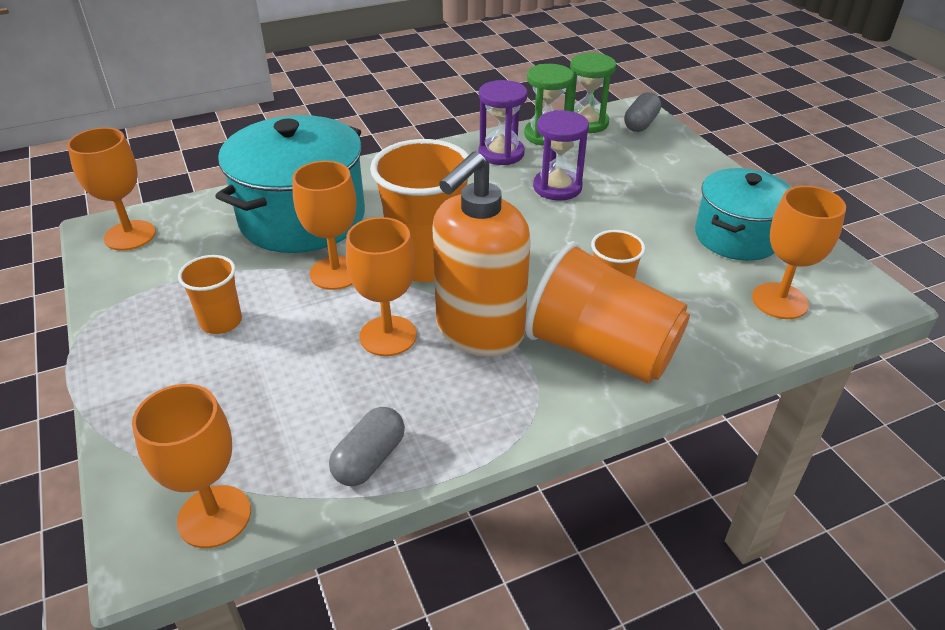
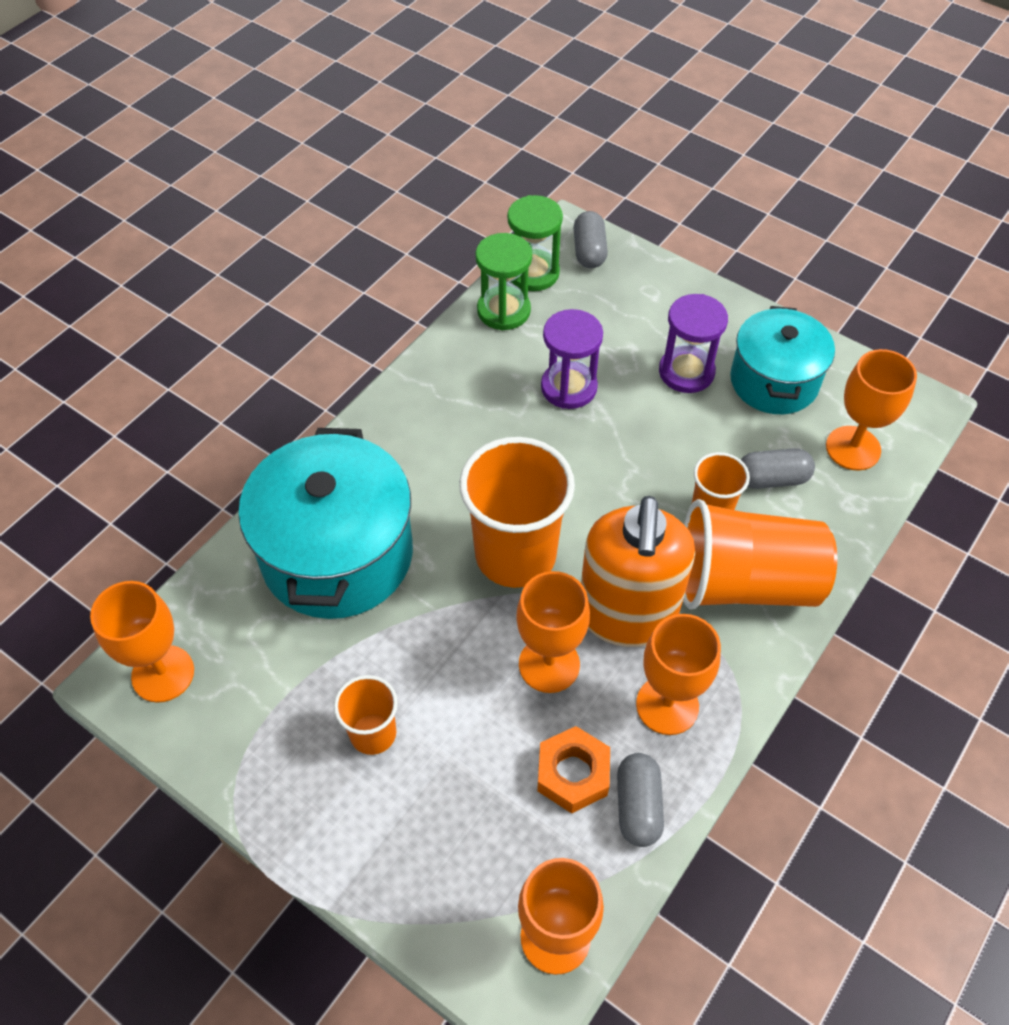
camera: 30 degrees left, 15 degrees up
(336, 273) = (436, 612): orange goblet -> orange goblet (667, 705)
(338, 412) = (572, 774): none -> orange nut
(501, 153) = (476, 360): purple hourglass -> purple hourglass (686, 372)
(684, 294) = (772, 479): none -> grey capsule

